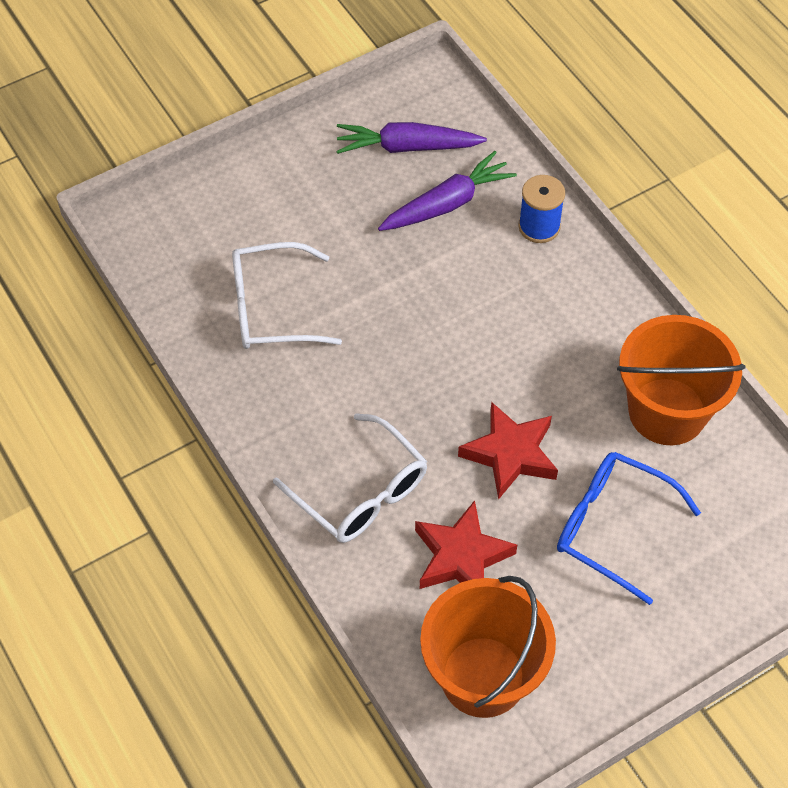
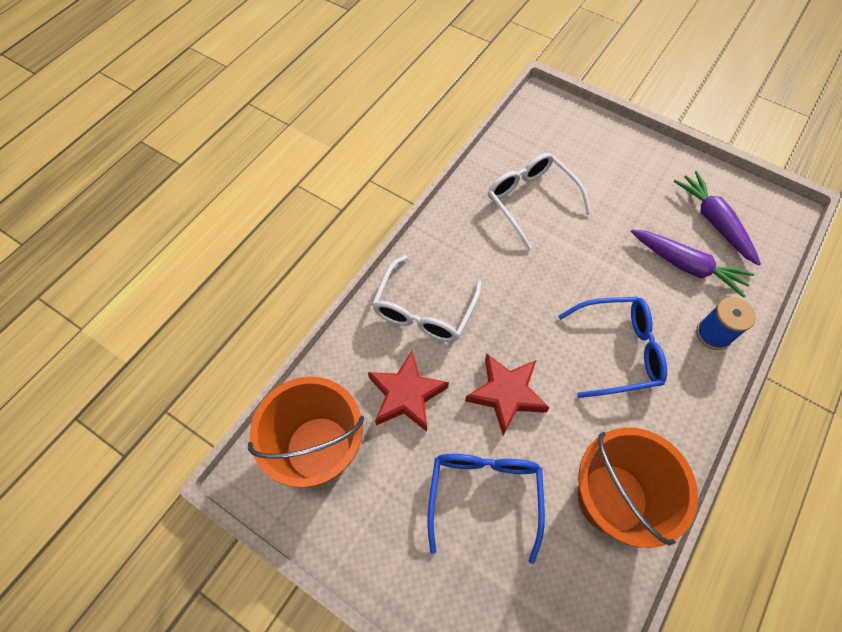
camera: 65 degrees right, 5 degrees up
(513, 322) = (618, 350): none -> blue glasses

